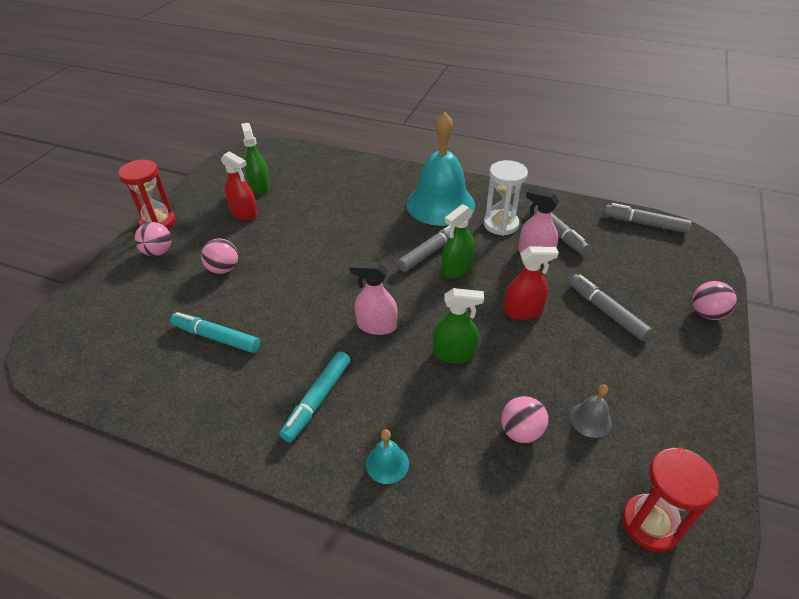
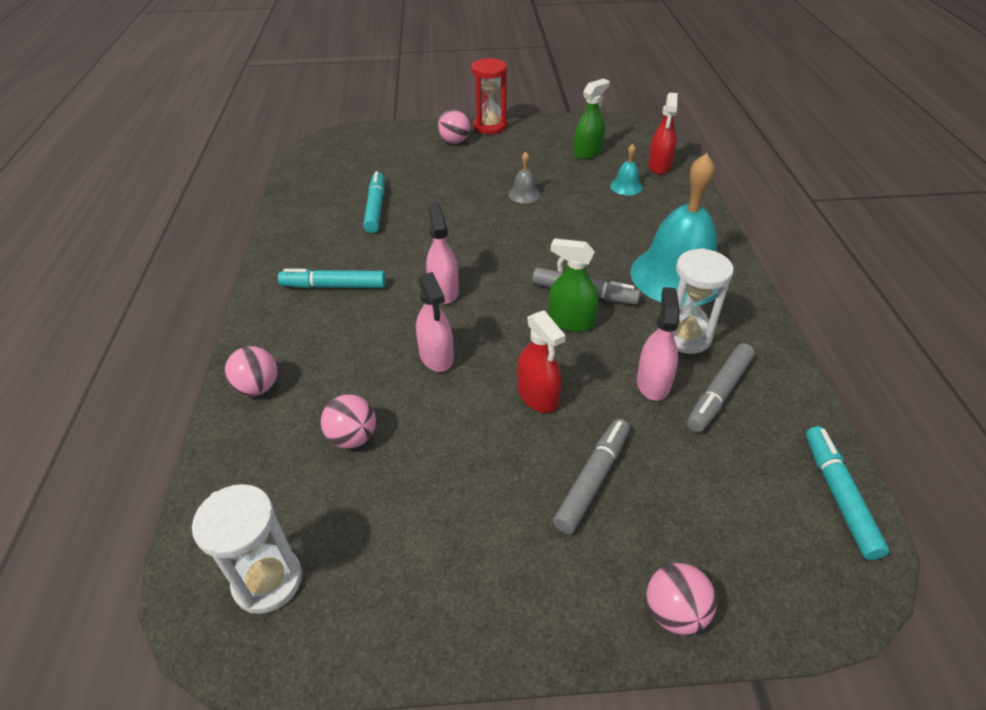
camera: 65 degrees right, 0 degrees up
(223, 269) = (458, 179): pink ball -> pink ball (258, 388)
(244, 213) = (540, 160): red spray bottle -> red spray bottle (659, 166)
(387, 463) = (281, 351): turquoise bell -> turquoise bell (626, 186)
(454, 353) = (436, 356): green spray bottle -> pink spray bottle
(590, 419) = (395, 497): grey bell -> grey bell (524, 194)
(644, 224) = (838, 495): grey marker -> turquoise marker
(650, 524) = (268, 581): red hourglass -> white hourglass

